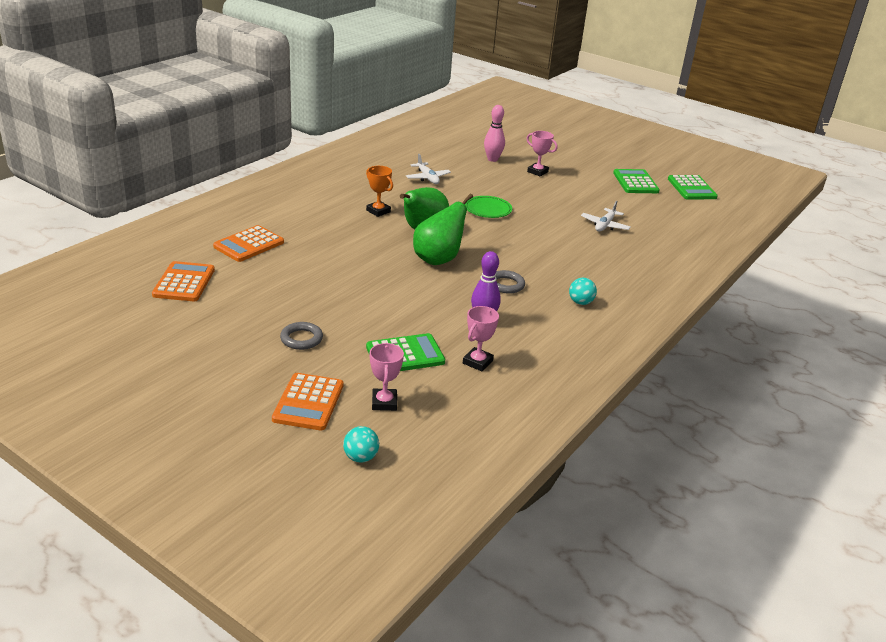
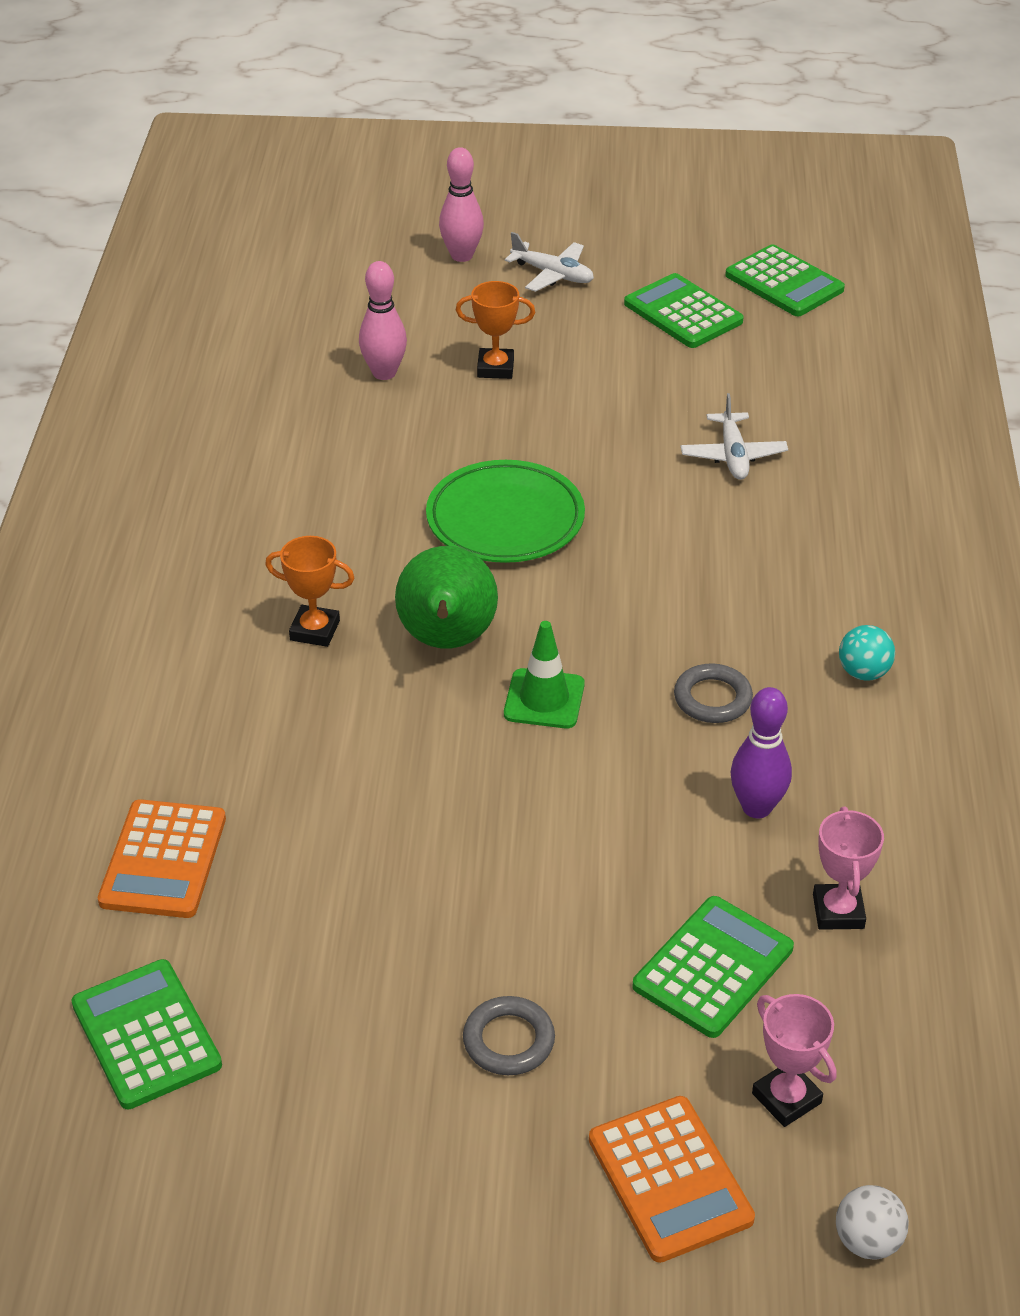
camera: 30 degrees left, 10 degrees up
(184, 282) = (146, 1035): orange calculator -> green calculator
(361, 457) = (867, 1241): turquoise ball -> white ball
(427, 178) = (316, 488): white plane -> white plane (553, 274)
(438, 259) = (544, 699): green pear -> green traffic cone
(488, 210) = (505, 519): green plate -> green plate, size x1.50
(537, 172) = (495, 368): pink trophy -> orange trophy
(563, 141) = (462, 256): none -> pink bowling pin

